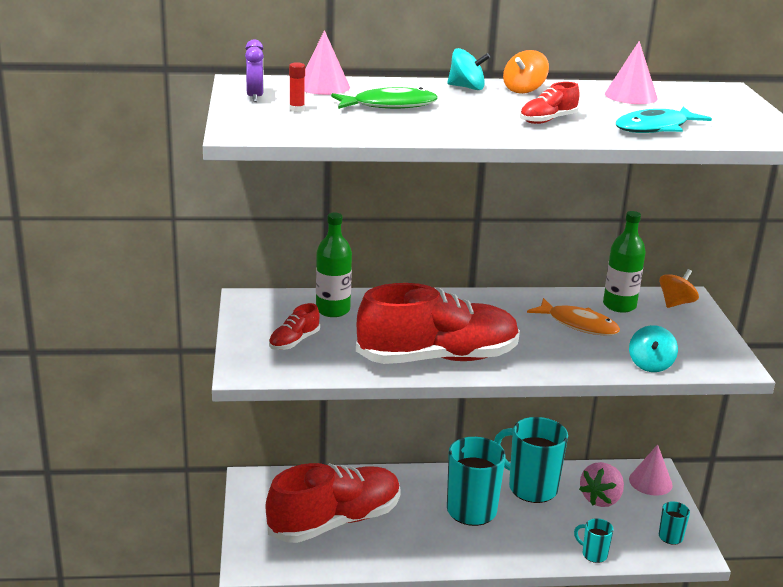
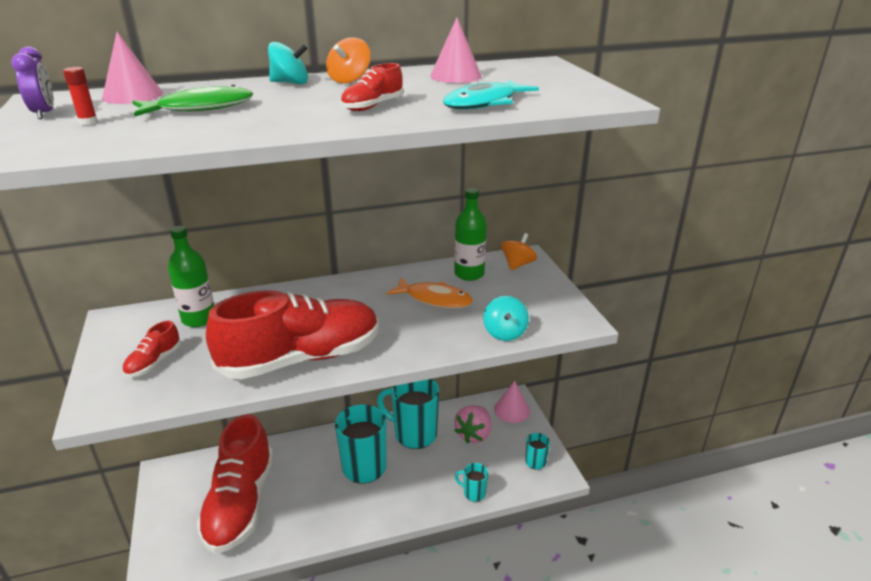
camera: 10 degrees left, 5 degrees up
(335, 522) = (240, 503): red shoe -> red shoe turned 135 degrees clockwise

